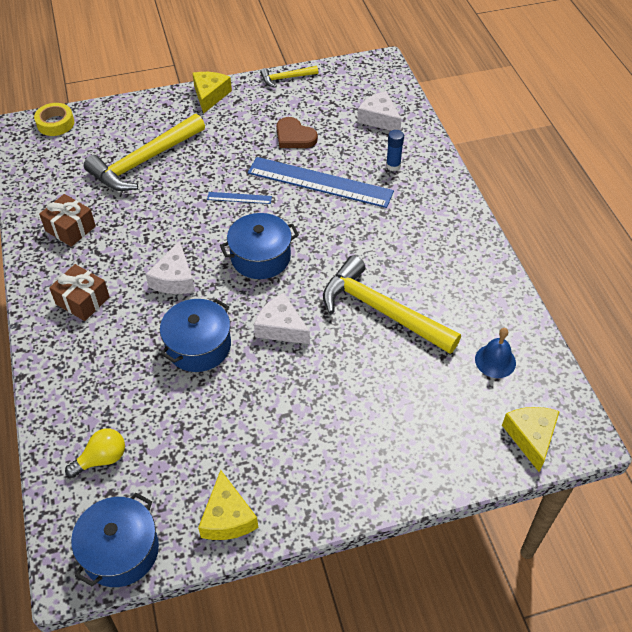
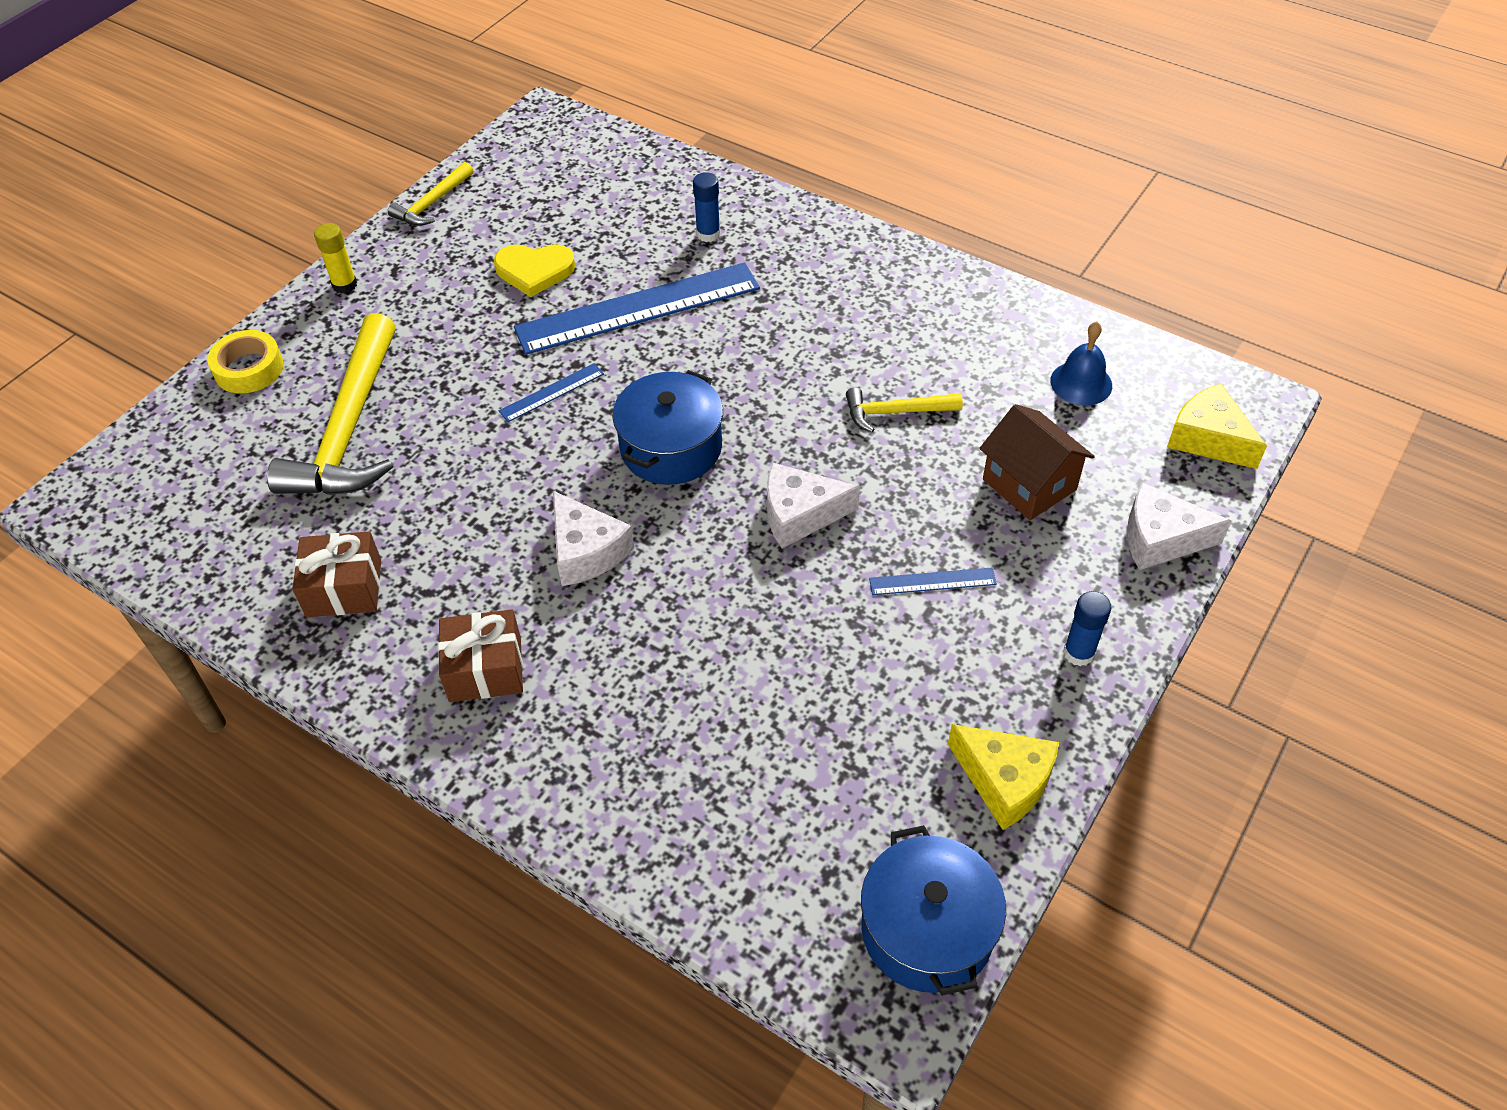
camera: 40 degrees left, 0 degrees up
(55, 123) = (131, 461): yellow tape -> yellow tape (249, 369)
(102, 459) = (766, 843): yellow light bulb -> none
(198, 346) = (722, 610): blue pot -> none
(210, 95) = (344, 285): yellow cheese -> yellow glue stick
(294, 136) = (534, 271): brown heart -> yellow heart
(303, 403) = (932, 581): none -> blue ruler
(331, 489) = (1078, 653): none -> blue glue stick
(379, 119) = (623, 187): white cheese -> white cheese (1160, 538)
(381, 311) = (895, 412): yellow hammer -> yellow hammer, size x0.49
(405, 392) = (1029, 484): none -> brown house

